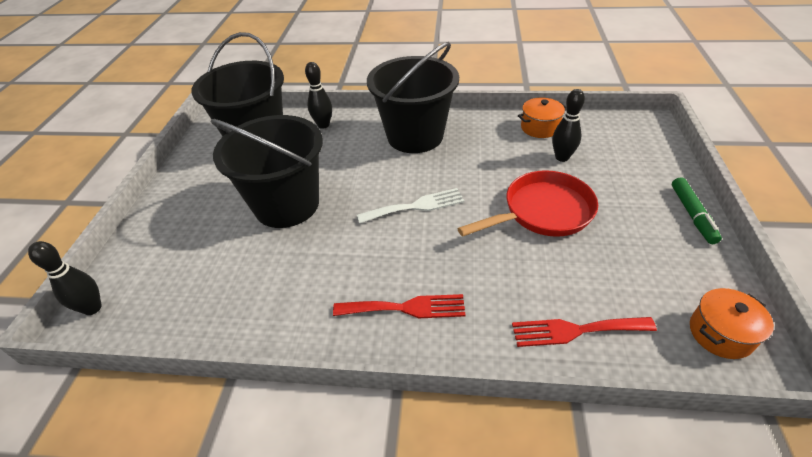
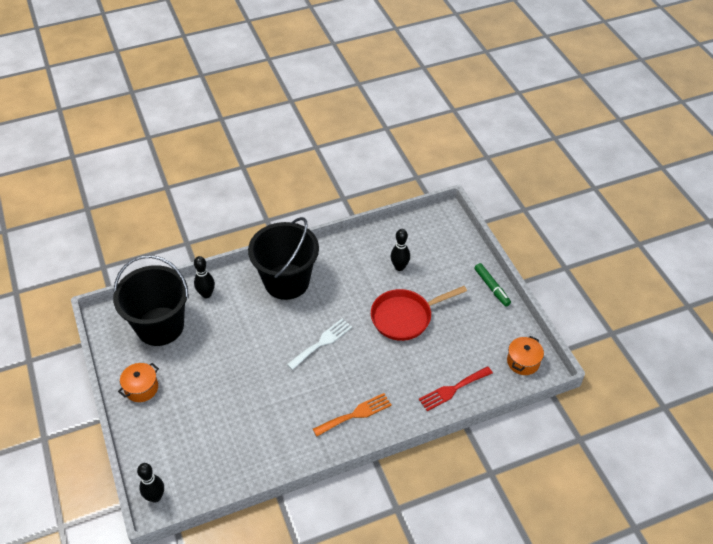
camera: 30 degrees left, 5 degrees up
(287, 205) = (230, 374): black bucket -> none
(406, 308) = (355, 414): red fork -> orange fork
(540, 127) = (373, 244): orange pot -> orange pot (141, 388)
(543, 212) = (405, 317): red pan -> red pan turned 150 degrees counterclockwise

